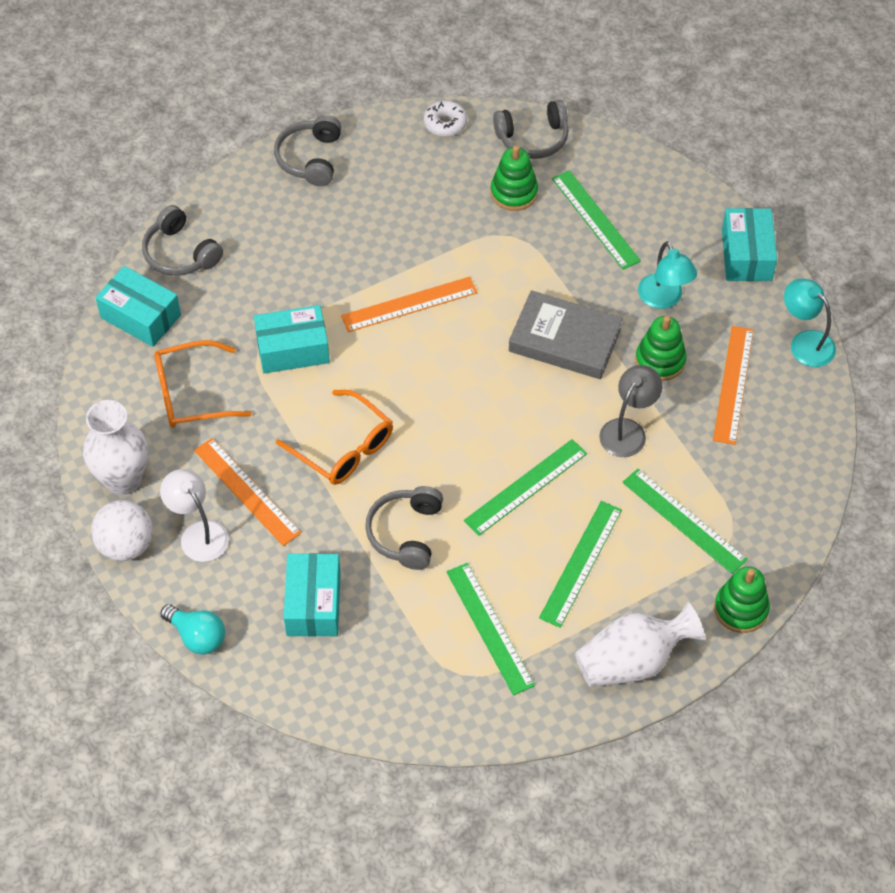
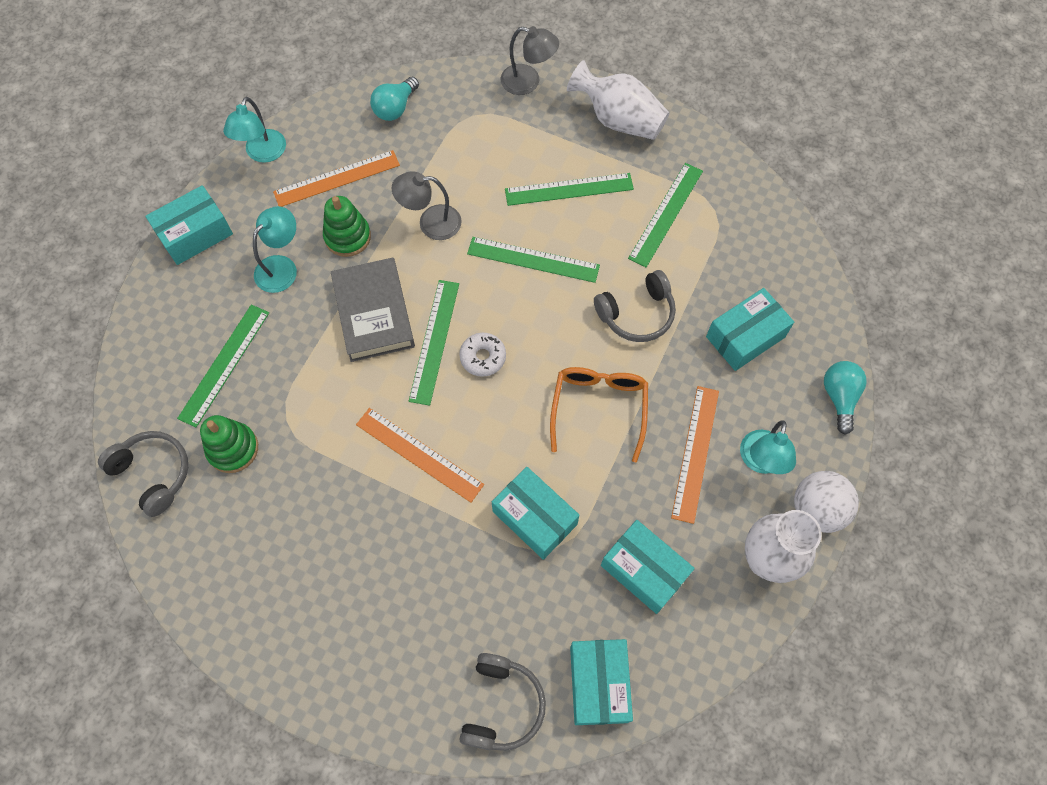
camera: 125 degrees left, 10 degrees up
(190, 394) = (644, 570): orange glasses -> turquoise box
(198, 533) = (760, 461): white lamp -> turquoise lamp
(310, 158) = (302, 666): grey headphones -> none
(445, 123) = (178, 566): white donut -> white donut (483, 357)
(684, 520) = (483, 148): green ruler -> green ruler (434, 341)
(741, 609) = (528, 82): green stacking toy -> grey lamp
(788, 474) = (395, 108): none -> turquoise light bulb

